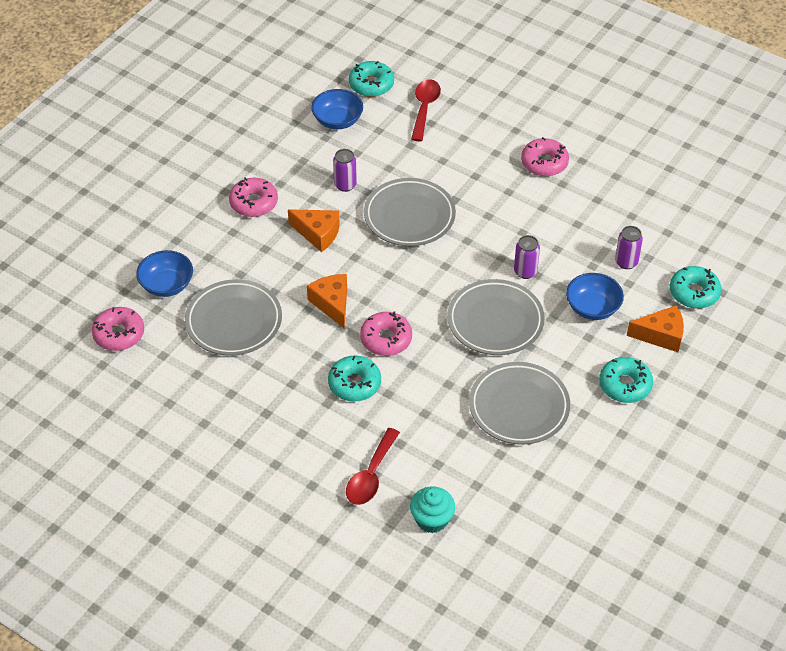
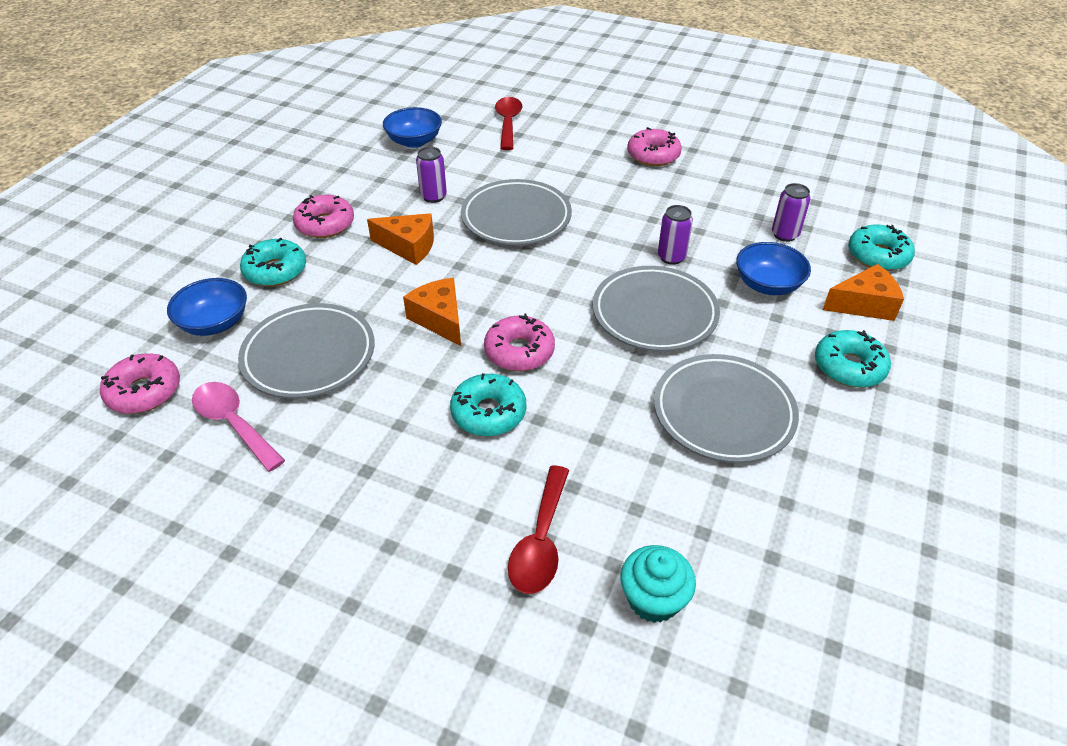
camera: 10 degrees left, 5 degrees down
(180, 367) = (234, 424): none -> pink spoon
(371, 84) = (445, 109): turquoise donut -> turquoise donut (275, 271)

